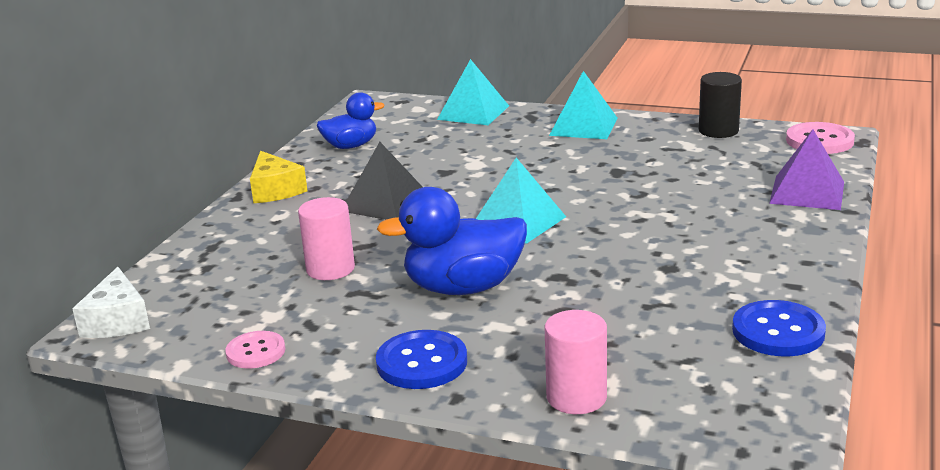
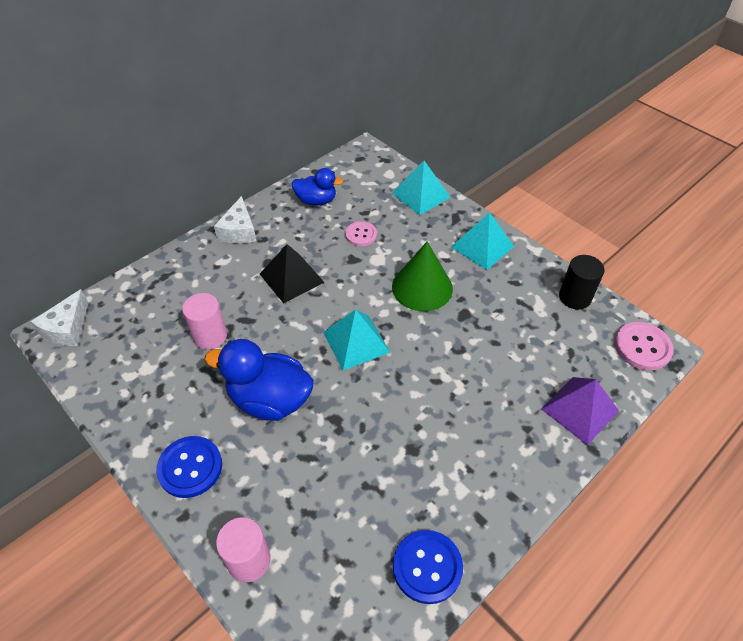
camera: 25 degrees right, 25 degrees up
(256, 352) = (113, 402): pink button -> pink button (361, 235)
(275, 190) = (239, 231): yellow cheese -> white cheese
(549, 168) = (422, 287): none -> green cone

